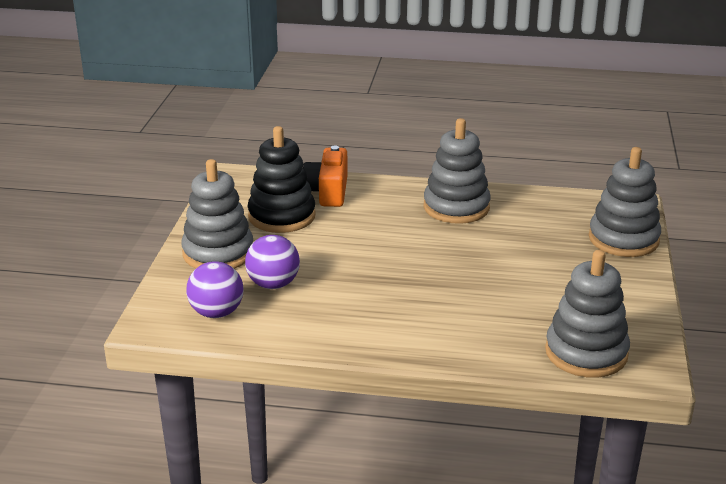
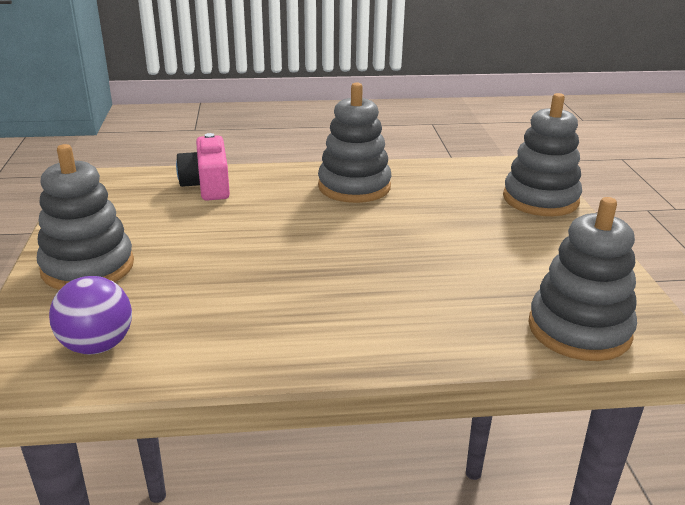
camera: 15 degrees left, 0 degrees up
(273, 284) = (167, 297): purple ball -> none
(282, 216) = (160, 216): black stacking toy -> none
(328, 191) = (208, 185): orange camera -> pink camera

